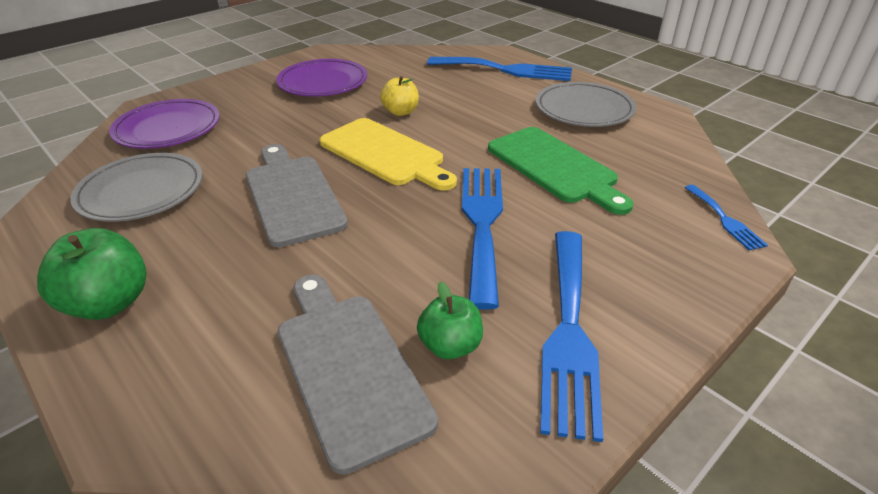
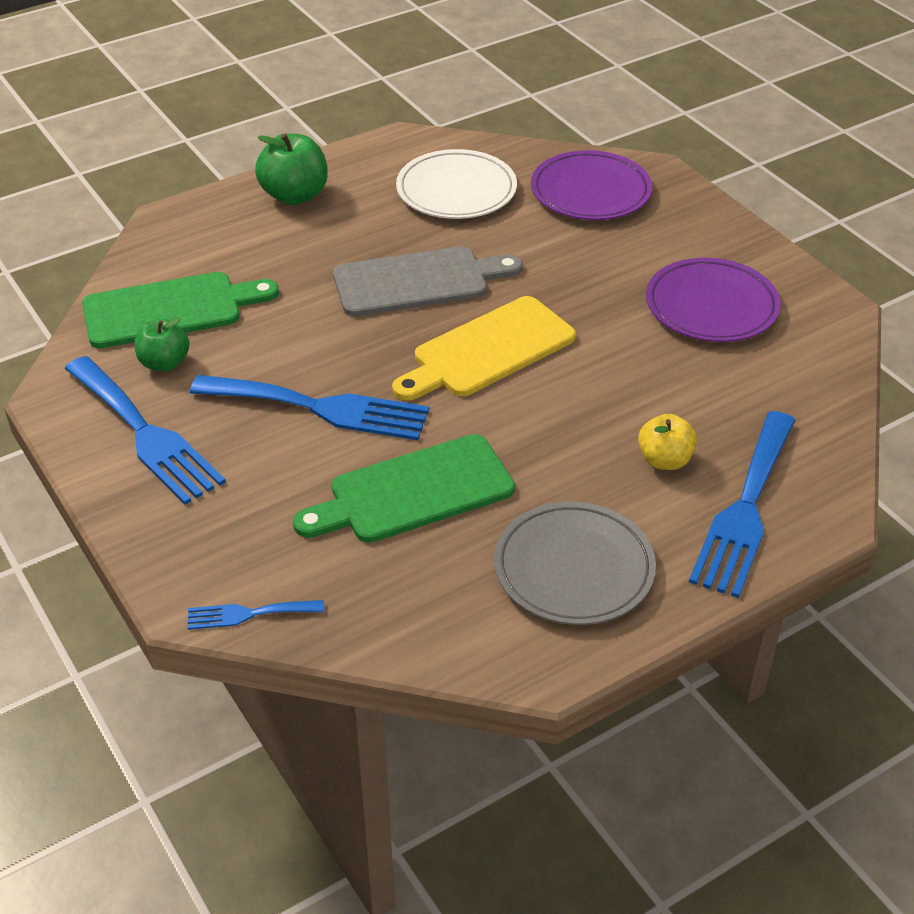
camera: 100 degrees right, 5 degrees up
(141, 192) = (456, 190): grey plate -> white plate
(348, 367) = (170, 310): grey cutting board -> green cutting board
(401, 112) = (601, 373): yellow apple -> yellow apple (664, 460)
(569, 331) = (145, 434): blue fork -> blue fork turned 150 degrees counterclockwise

